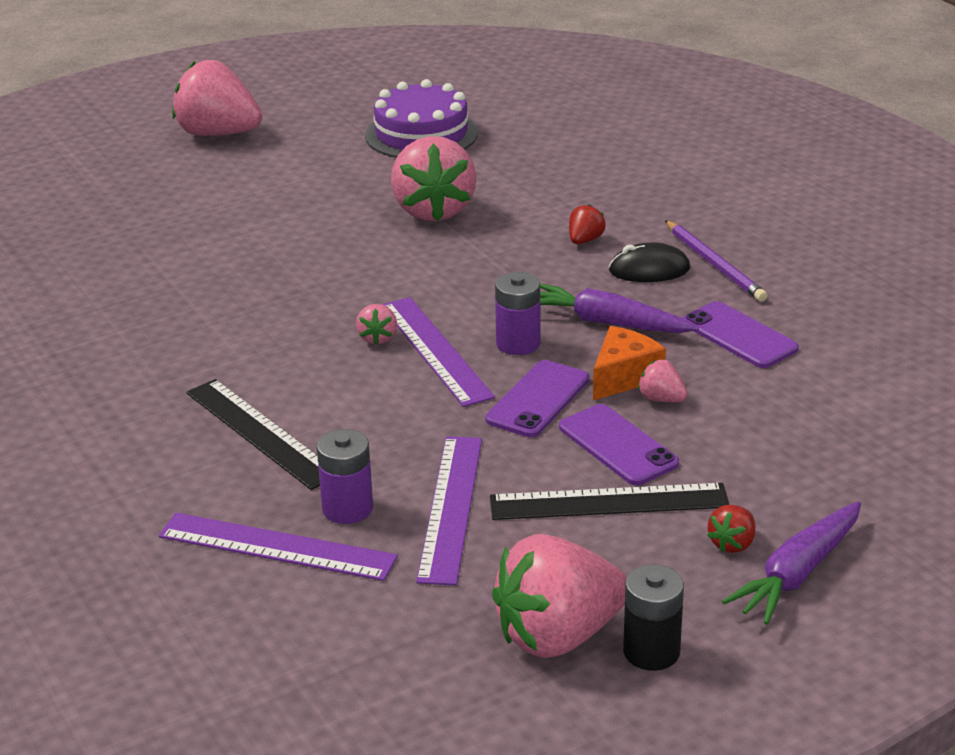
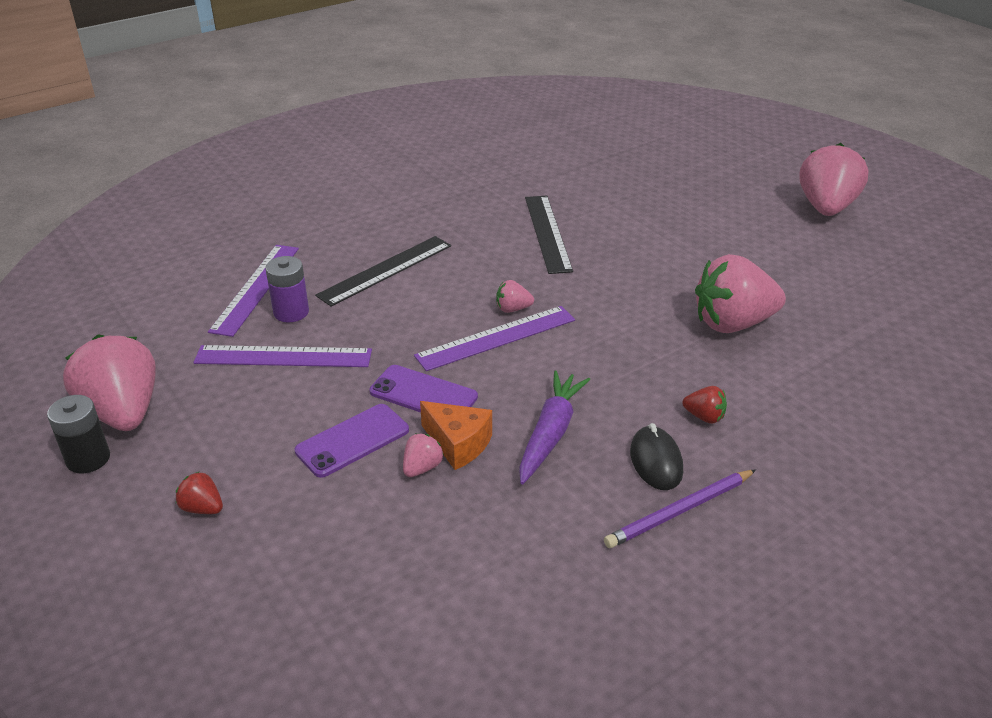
camera: 85 degrees right, 5 degrees up
(421, 134) = (883, 308): purple cake -> none
(518, 343) = (510, 381): purple battery -> none
(608, 502) = (275, 436): black ruler -> black ruler (548, 233)
(739, 336) = (536, 525): purple phone -> none
(797, 574) = (151, 548): purple carrot -> none

